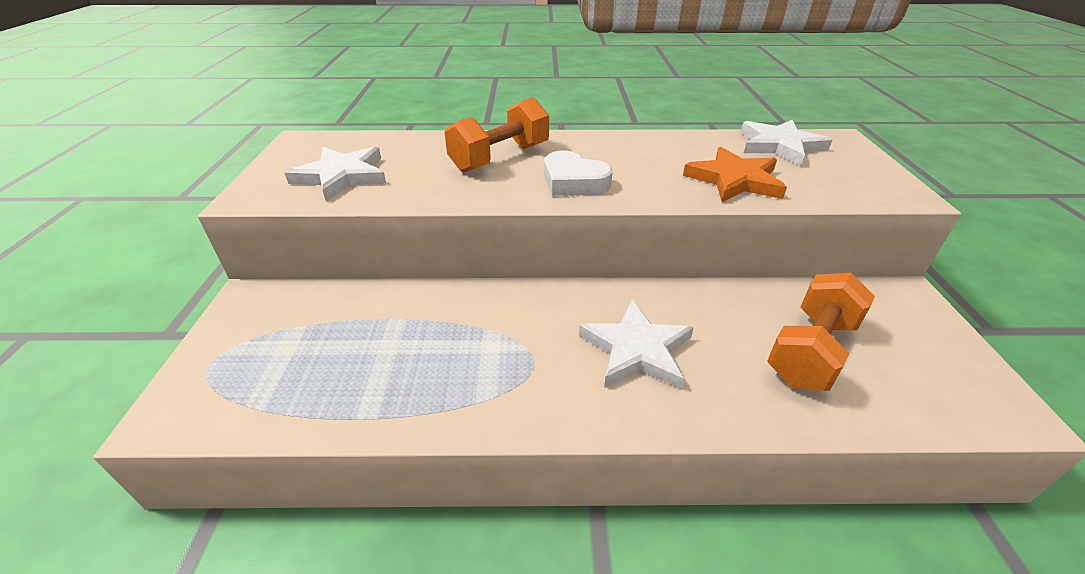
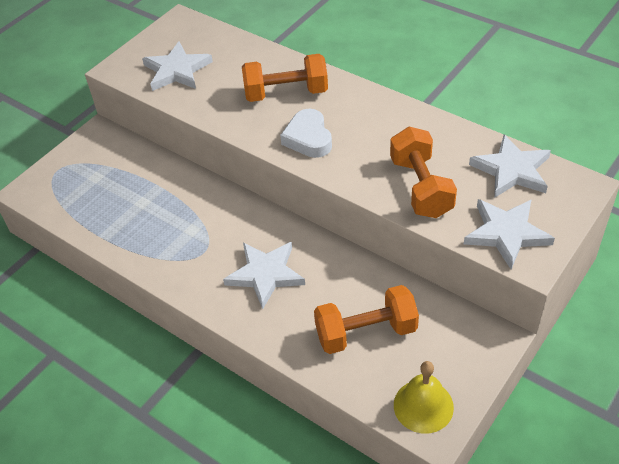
camera: 40 degrees right, 10 degrees up
(735, 180) = (421, 187): orange star -> orange dumbbell
(855, 184) = (506, 233): none -> white star
(964, 391) = (423, 406): none -> yellow bell

